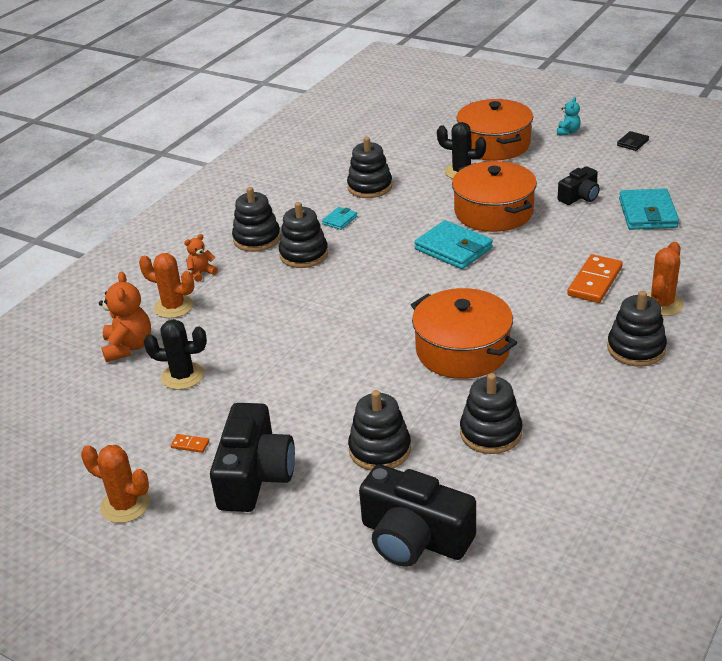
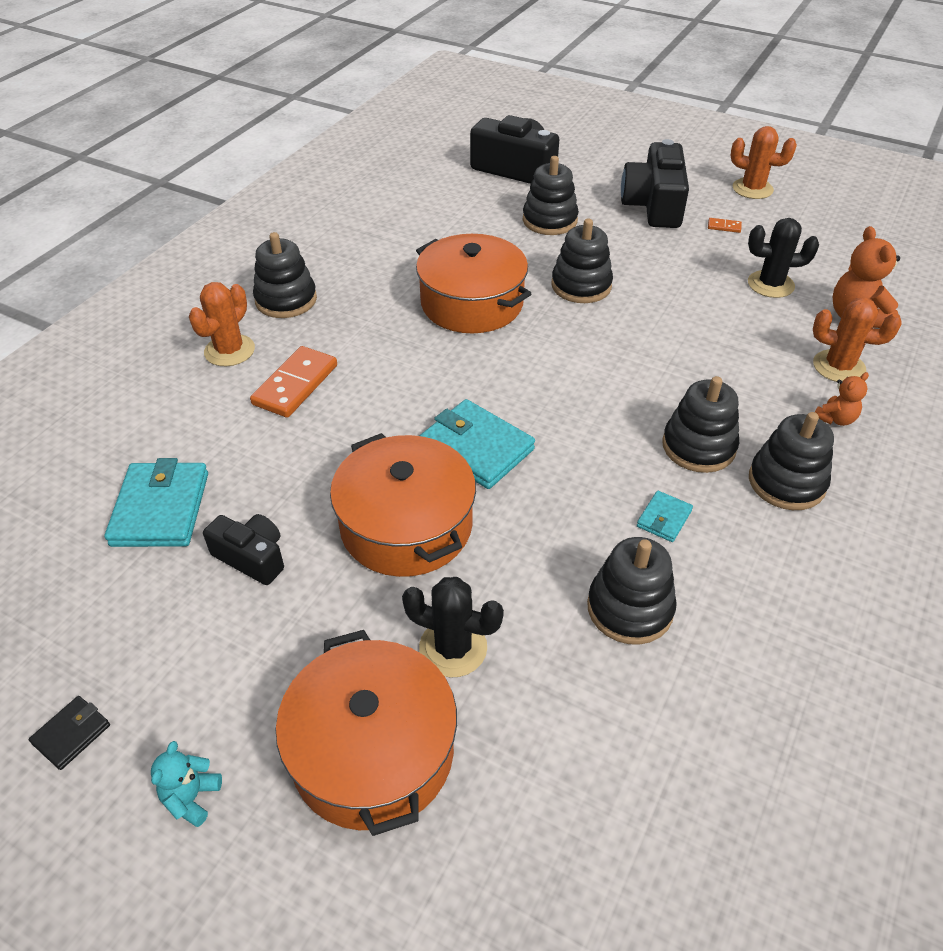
camera: 175 degrees right, 10 degrees up
(490, 433) = (451, 230): black stacking toy -> black stacking toy (581, 286)
(579, 196) = (252, 557): black camera -> black camera turned 75 degrees clockwise

